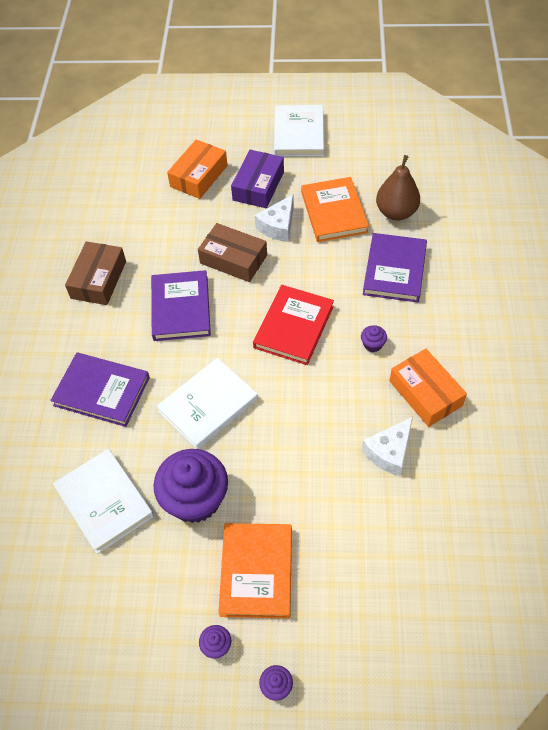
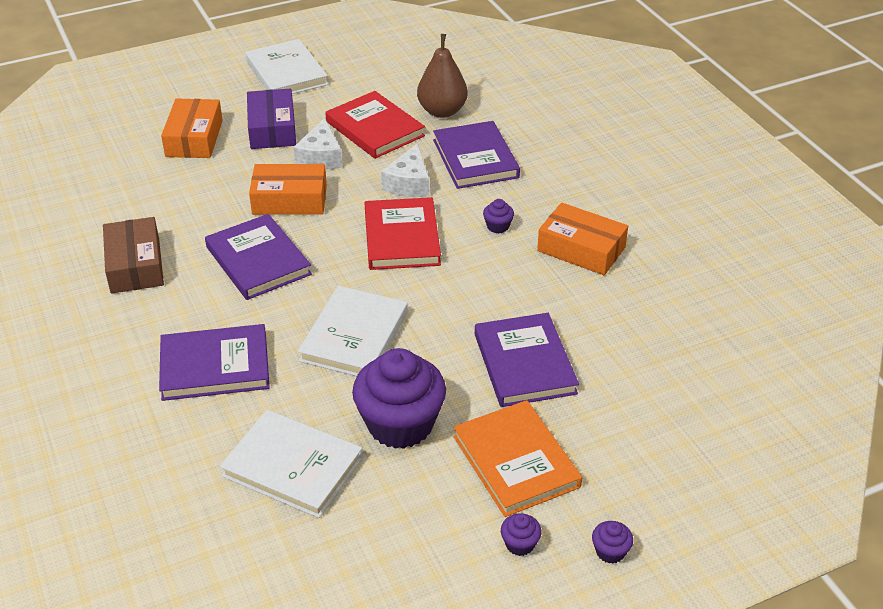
camera: 30 degrees left, 15 degrees down
(233, 259) = (289, 200): brown box -> orange box
(316, 485) = (524, 363): none -> purple book
(334, 212) = (375, 129): orange book -> red book
(389, 452) = (580, 309): white cheese -> white cheese (409, 183)

